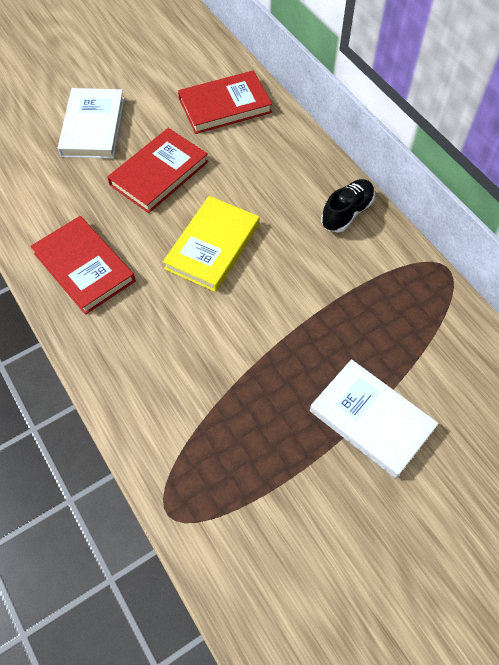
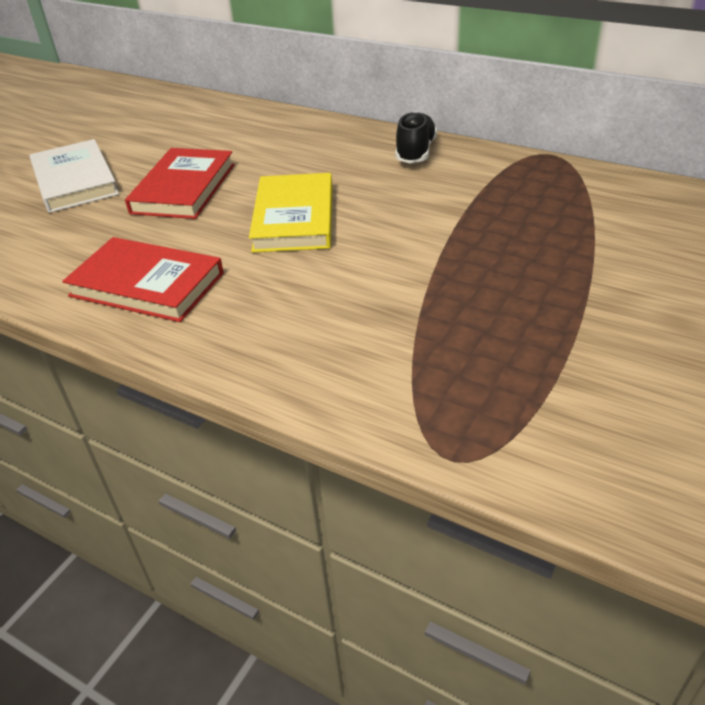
camera: 25 degrees left, 20 degrees down
(225, 106) = (219, 126): red book -> none
(371, 419) = (599, 277): white book -> none

